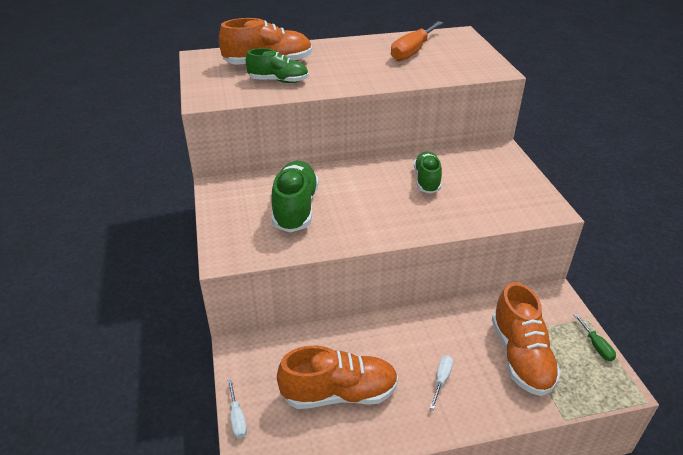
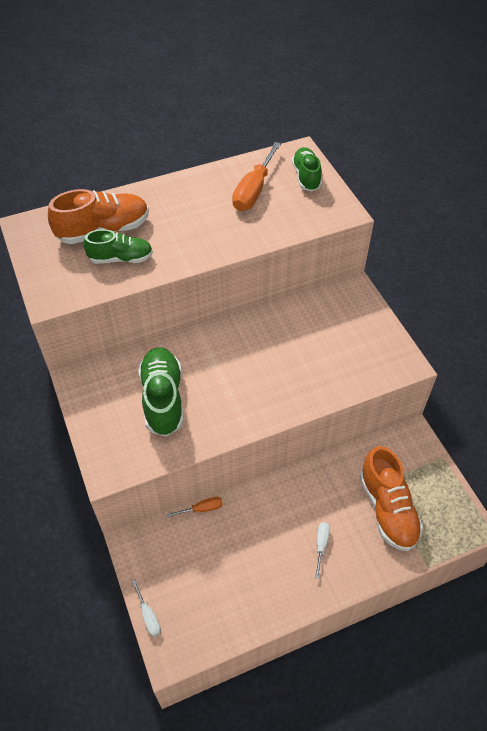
camera: 10 degrees left, 15 degrees up
(318, 329) = (202, 509): none -> orange screwdriver
(339, 393) = (233, 574): orange shoe -> none
(427, 180) = (285, 342): green shoe -> green shoe (306, 177)
(596, 345) = (451, 486): green screwdriver -> none

